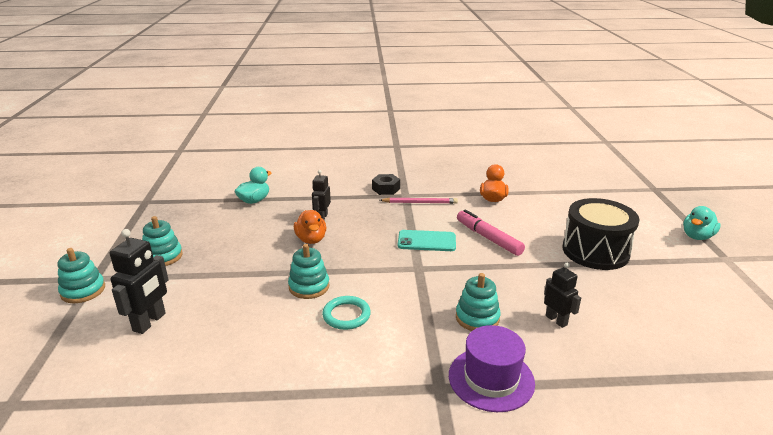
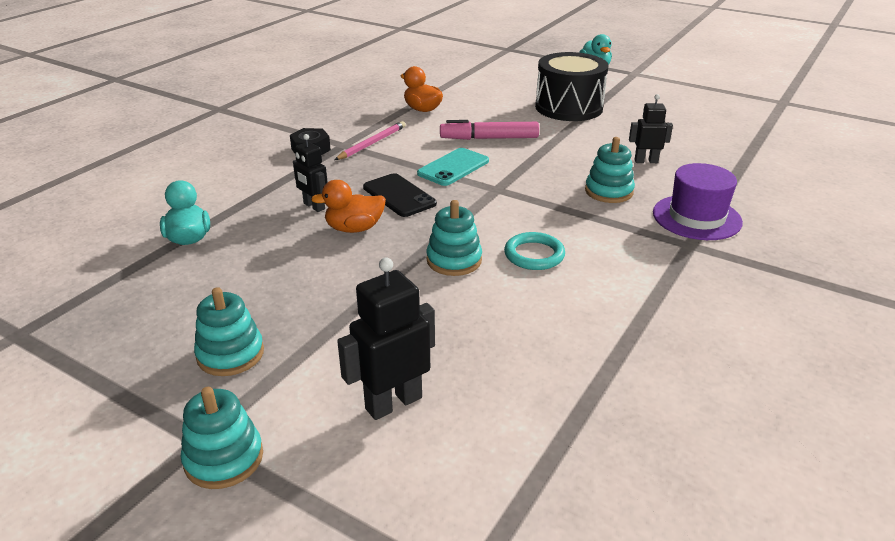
camera: 55 degrees left, 5 degrees up
(150, 322) = (393, 403): black robot -> black robot turned 90 degrees counterclockwise
(311, 239) = (354, 228): orange duck -> orange duck turned 150 degrees clockwise
(365, 238) = (399, 196): none -> black phone

